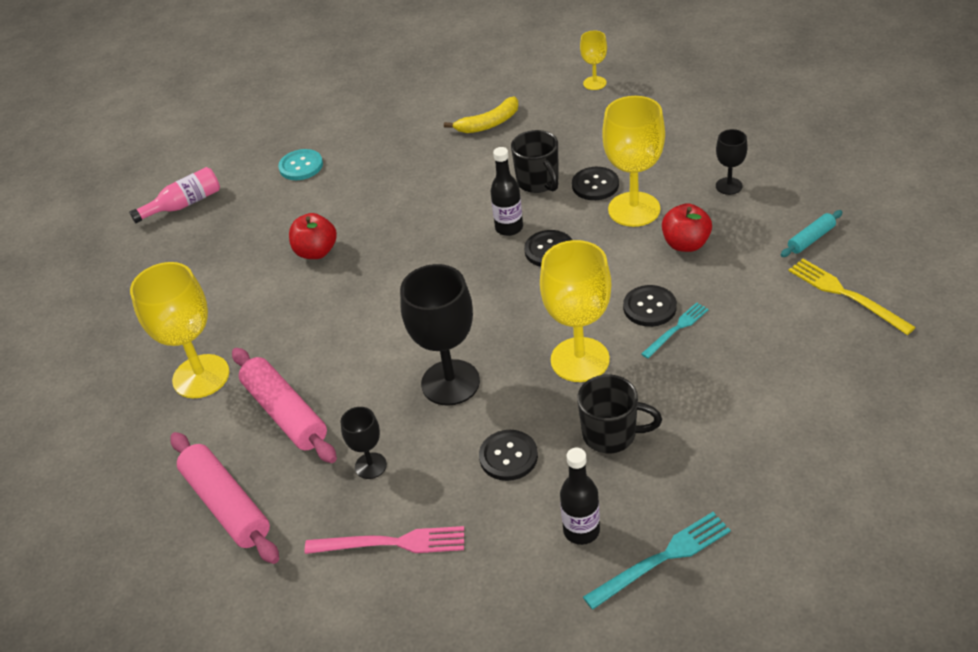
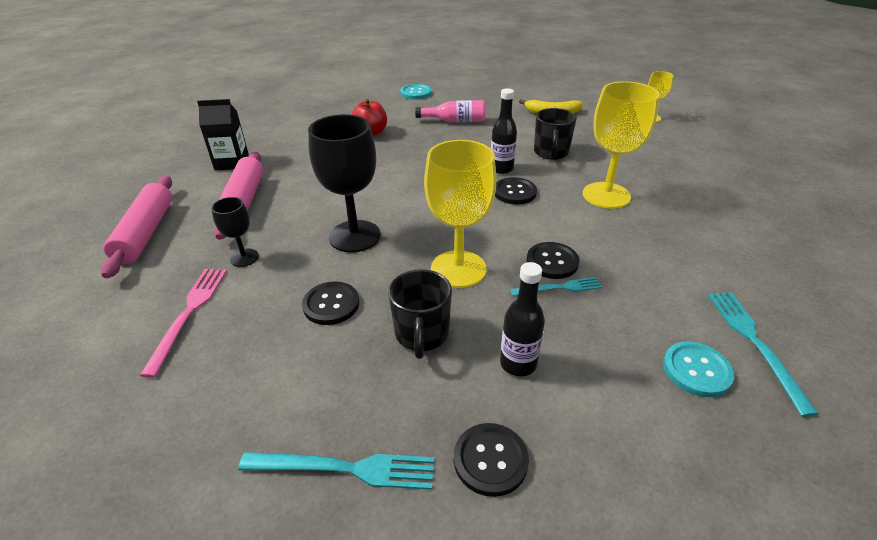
camera: 30 degrees right, 5 degrees down
(184, 204) = (335, 87): pink bottle -> pink bottle (455, 121)
(201, 376) = (232, 162): yellow goblet -> black carton
(391, 543) = (189, 314): pink fork -> pink fork turned 120 degrees counterclockwise
(581, 531) = (313, 395): black bottle -> black bottle (518, 363)
(595, 185) = (591, 170): black button -> black button (490, 460)
(611, 434) = (421, 335): black mug -> black mug turned 45 degrees clockwise
(685, 244) = (627, 234): red apple -> none
(729, 186) = (704, 213): black goblet -> none
(811, 239) = (753, 282): turquoise rolling pin -> none
(824, 340) = (696, 370): none -> turquoise button
(846, 295) = (754, 343): yellow fork -> turquoise fork

